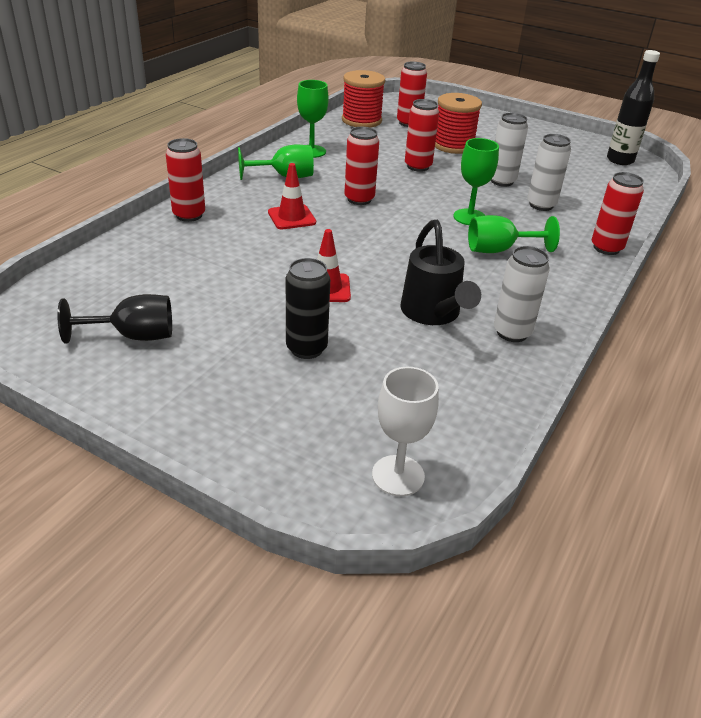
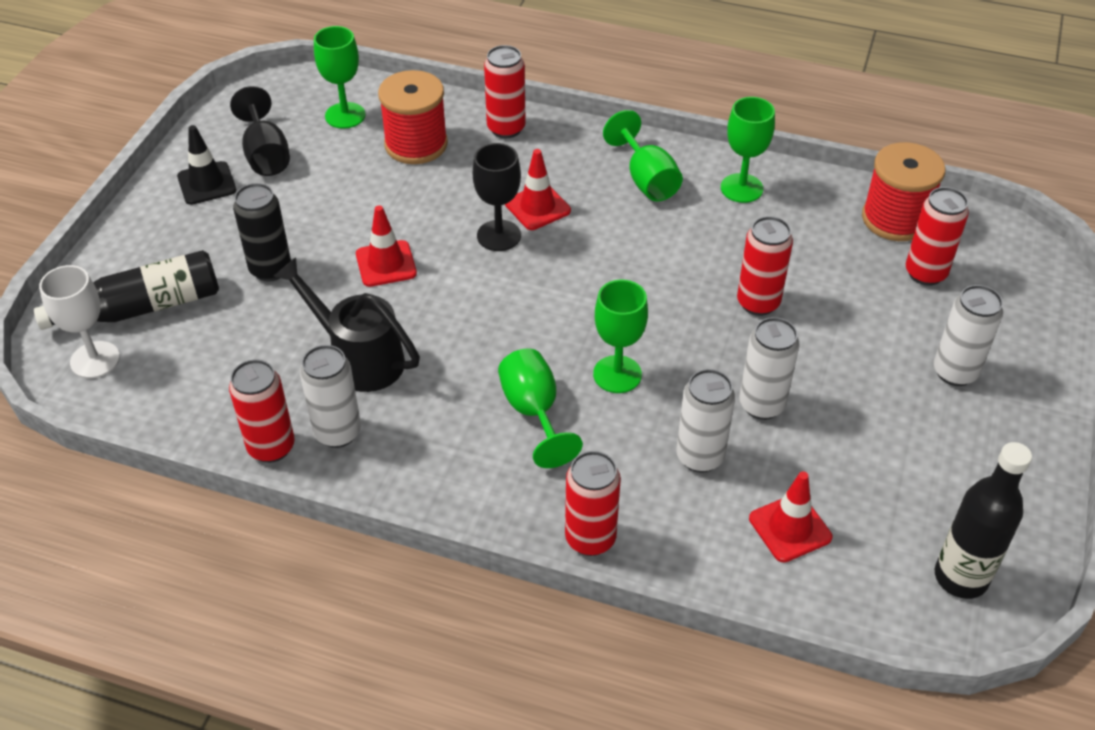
camera: 80 degrees right, 10 degrees up
(108, 285) = (345, 115): none -> green goblet
(153, 378) = (207, 183): none -> black traffic cone
(316, 236) = (499, 235): none -> black goblet
(329, 435) = (143, 307): none -> black bottle
(359, 199) = (616, 257): red can -> red can (271, 447)
(433, 313) = (359, 358): black watering can -> black watering can turned 60 degrees clockwise
(453, 145) = (868, 336): red spool -> red spool (416, 144)
(484, 132) = (955, 372): none -> white can
(592, 191) = (790, 528): none -> red traffic cone

